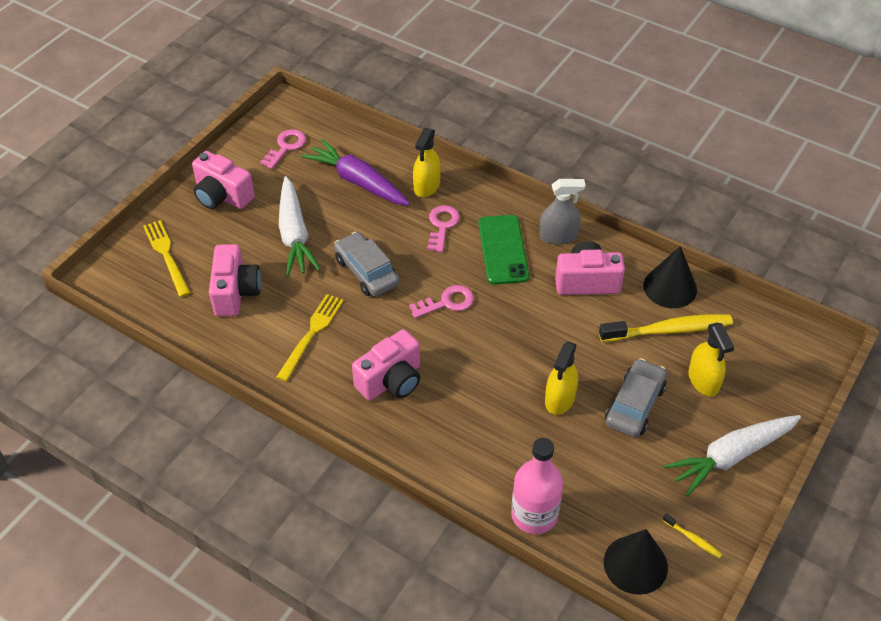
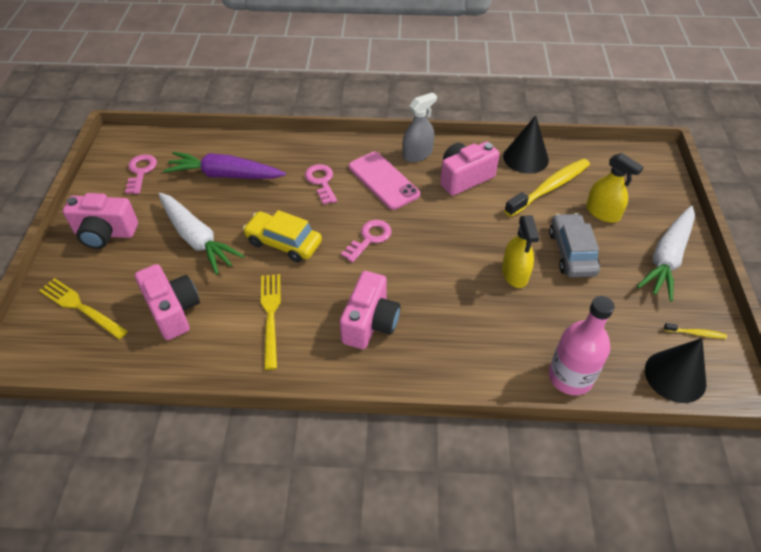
camera: 30 degrees left, 0 degrees up
(366, 272) = (283, 243): grey car -> yellow car
(427, 186) = (286, 157): yellow spray bottle -> none
(503, 250) = (383, 180): green phone -> pink phone

